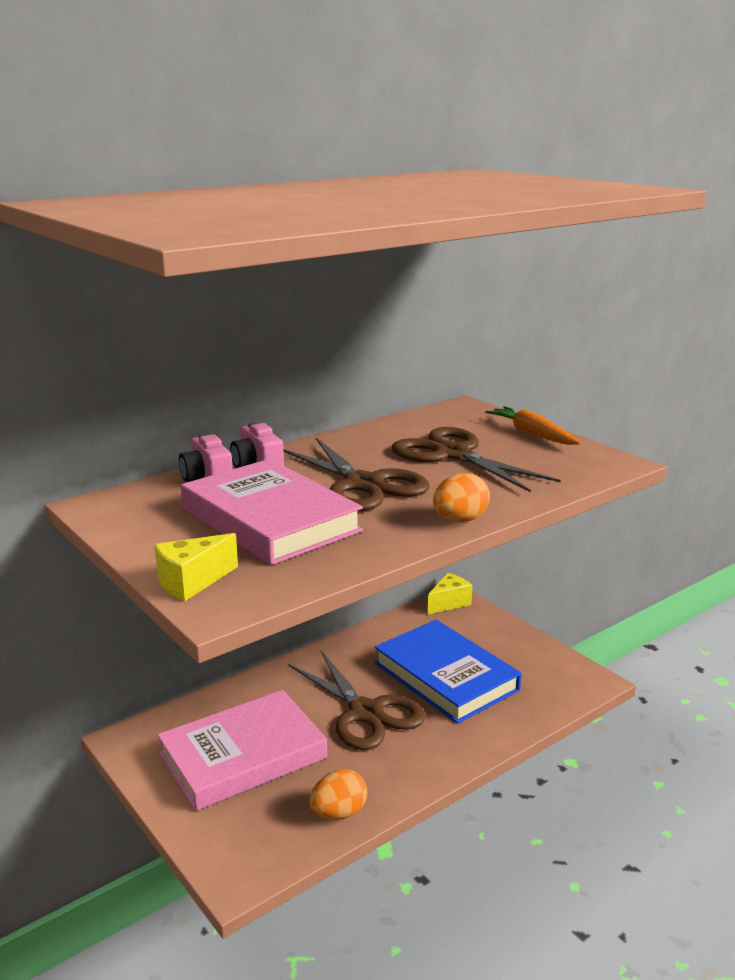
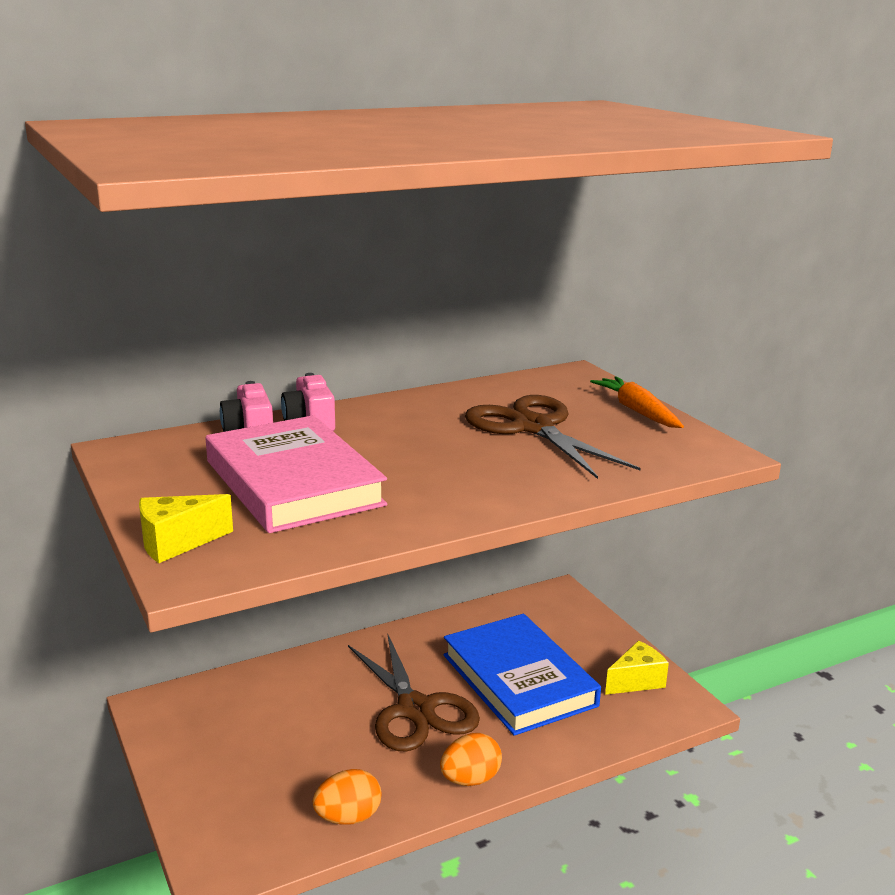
camera: 10 degrees right, 0 degrees up
(243, 756) = (267, 739): pink book -> none
(363, 484) = (414, 453): brown scissors -> none
(449, 603) = (551, 596): yellow cheese -> yellow cheese (636, 681)
(460, 520) = (502, 504): orange egg -> orange egg (470, 779)

